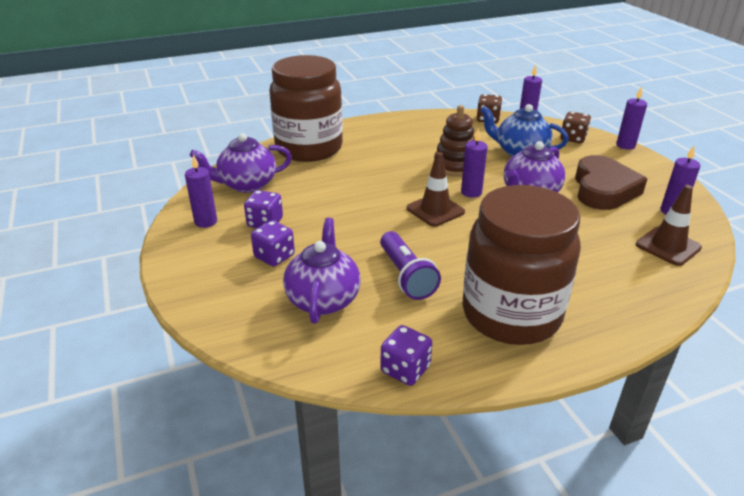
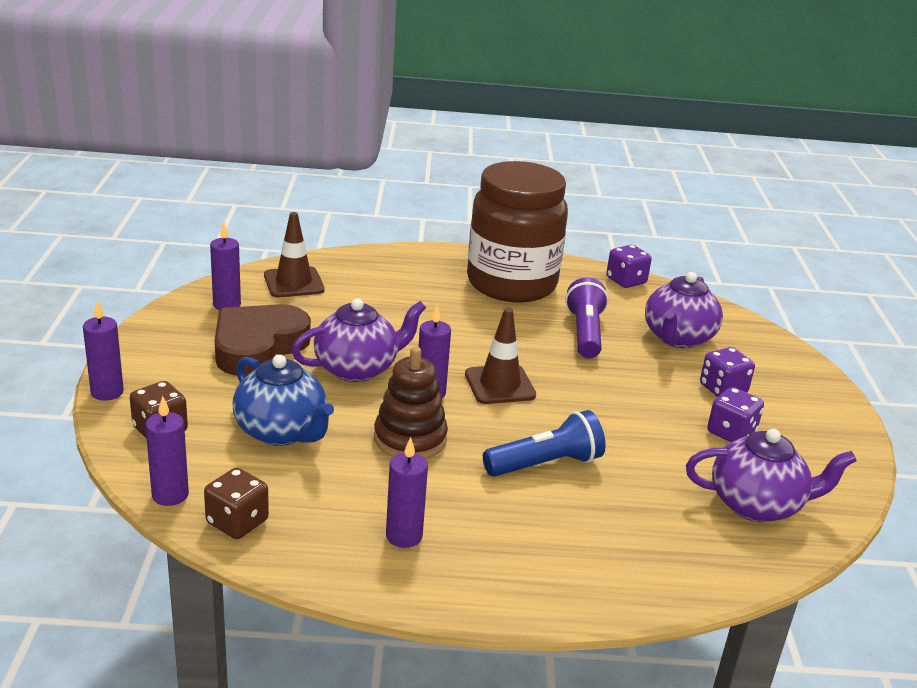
camera: 160 degrees left, 5 degrees down
(206, 222) = (814, 458): purple candle -> purple candle (404, 536)
(309, 148) = (634, 556): brown jar -> none
(374, 173) = (545, 464): none -> blue flashlight

